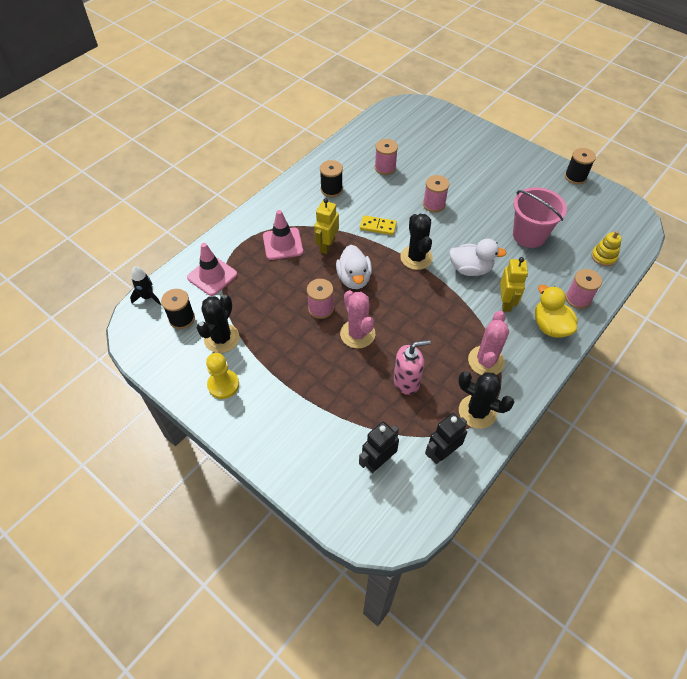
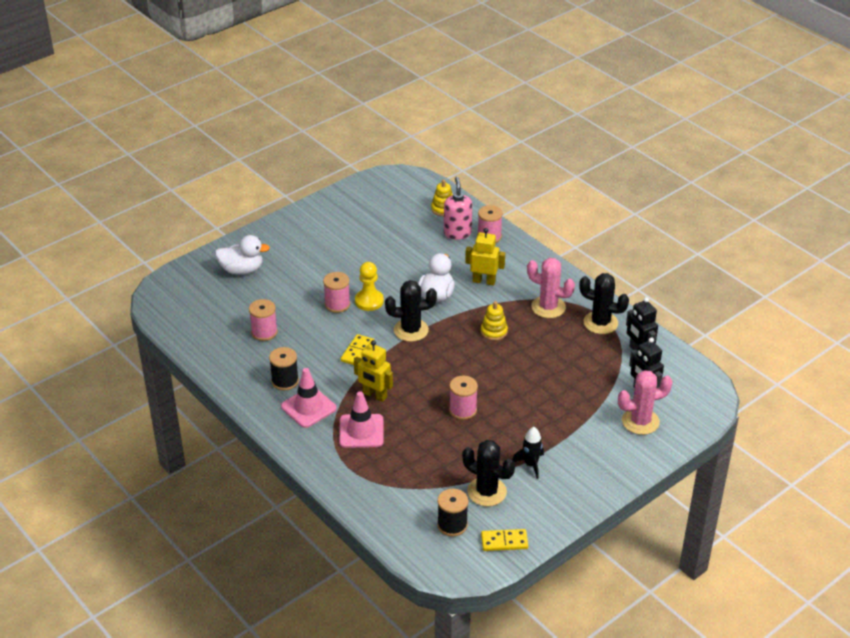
camera: 80 degrees left, 15 degrees down
(148, 297) = (413, 555): black rocket -> black rocket (530, 464)
(164, 358) = (504, 541): none -> yellow domino
(212, 276) = (395, 495): pink traffic cone -> pink traffic cone (308, 407)
(223, 385) = (547, 493): yellow pawn -> yellow pawn (369, 301)
(354, 278) = (428, 380): white duck -> white duck (242, 270)
(357, 334) = (501, 387): pink cactus -> pink cactus (640, 421)
(406, 381) = (562, 361): pink soap dispenser -> pink soap dispenser (457, 233)
(434, 319) = (494, 331): none -> yellow stacking toy
(477, 411) = (600, 323): black cactus -> black cactus turned 75 degrees clockwise
(529, 235) = (402, 248): pink bucket -> none
(550, 326) = (517, 260): yellow duck -> none
(575, 177) = (330, 199): black spool -> none

